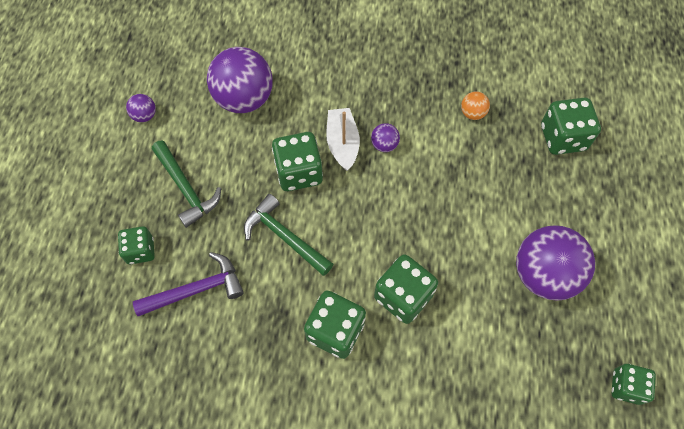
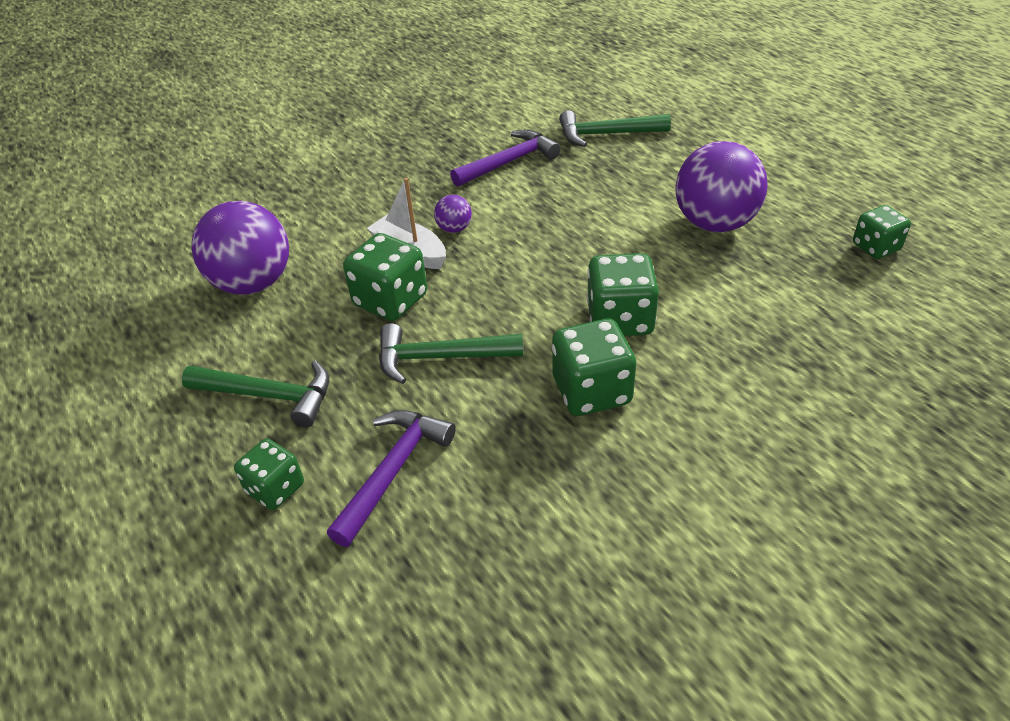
camera: 40 degrees left, 20 degrees down
(145, 116) = (135, 369): purple ball -> none
(472, 113) = (509, 162): orange ball -> purple hammer
(562, 138) = (606, 134): green dice -> green hammer

